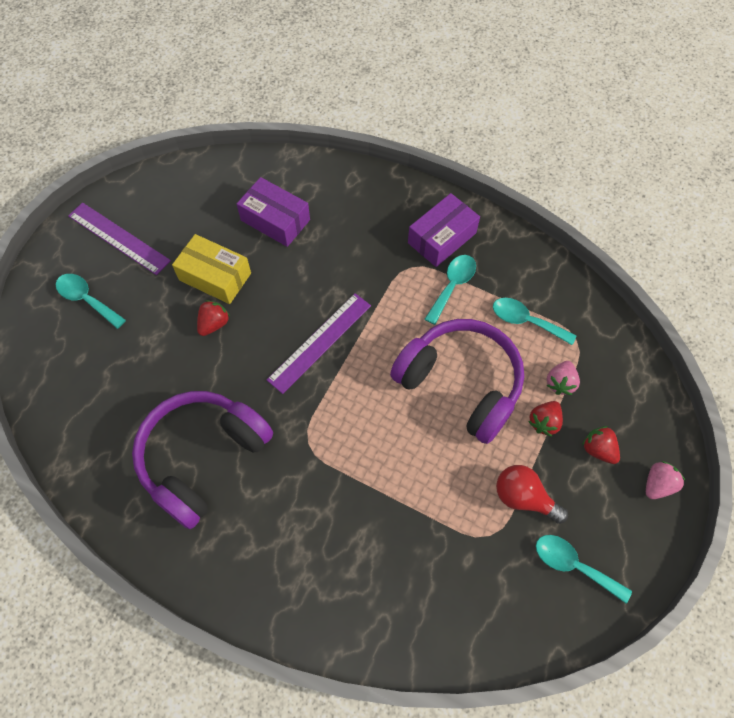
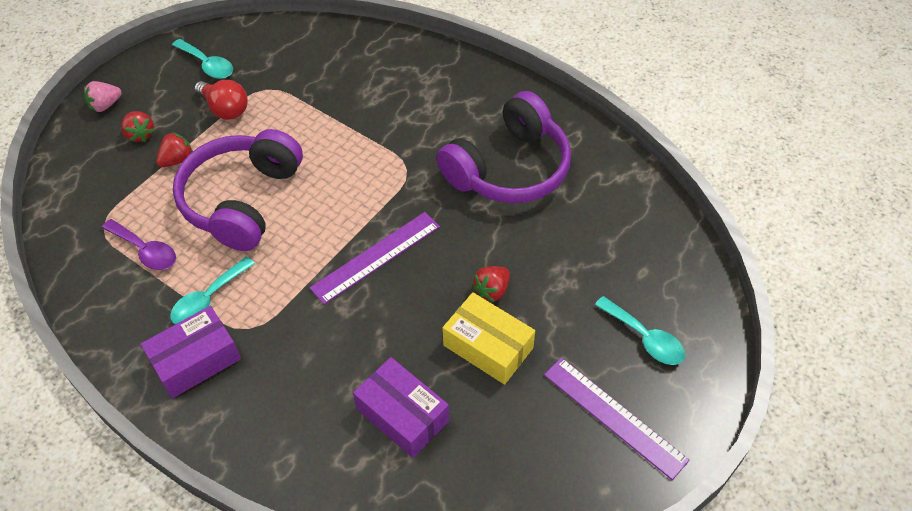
camera: 170 degrees left, 10 degrees down
(460, 384) = (242, 200): purple headphones -> purple headphones turned 60 degrees clockwise
(526, 321) = (145, 251): turquoise spoon -> purple spoon
(560, 383) = (143, 189): pink strawberry -> none

